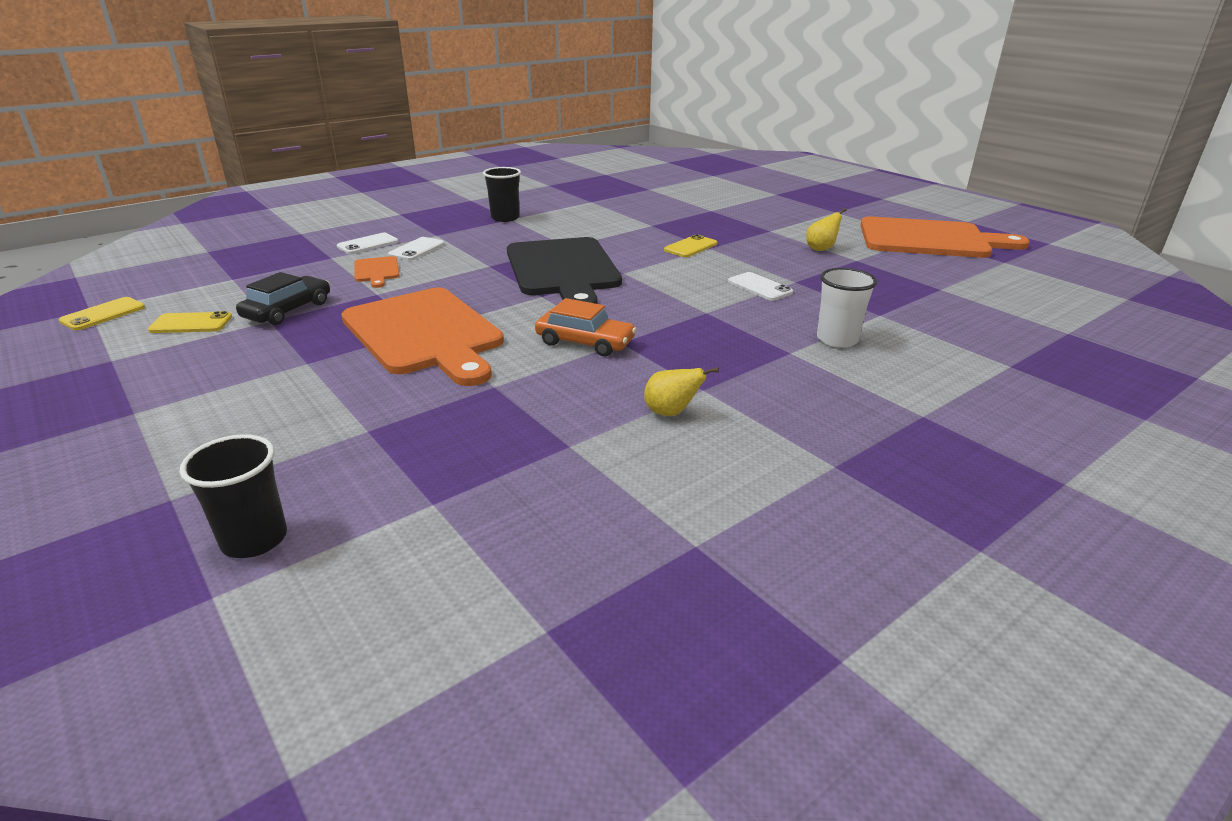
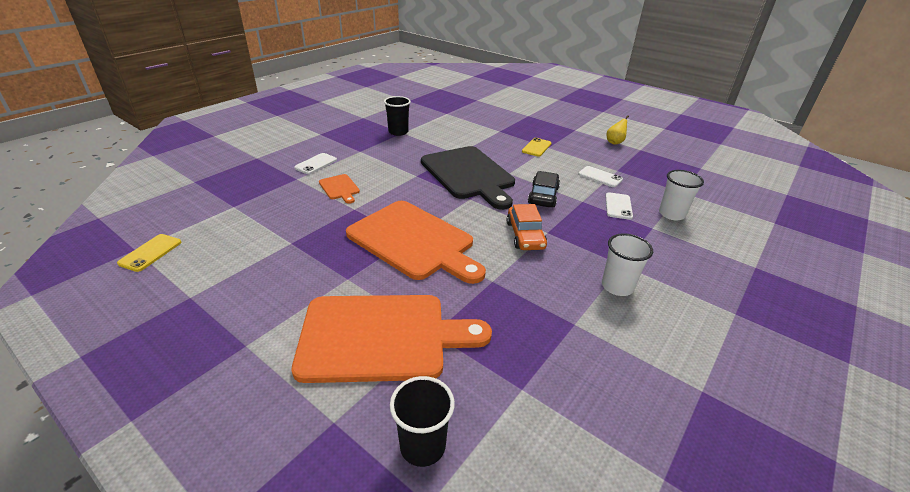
camera: 15 degrees left, 5 degrees up
(191, 323) = (231, 253): yellow phone -> none
(288, 310) = (298, 231): black car -> black car (543, 195)
(417, 249) = (355, 166): white phone -> white phone (618, 206)
(585, 342) = (525, 235): orange car -> orange car turned 75 degrees clockwise
(671, 413) = (617, 286): yellow pear -> white cup
(929, 239) = (670, 129): orange cutting board -> orange cutting board (381, 336)

